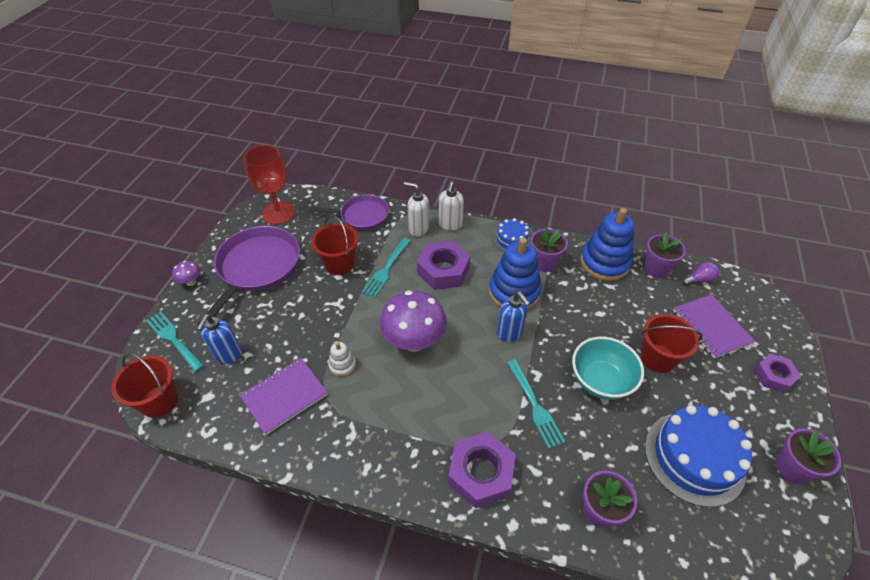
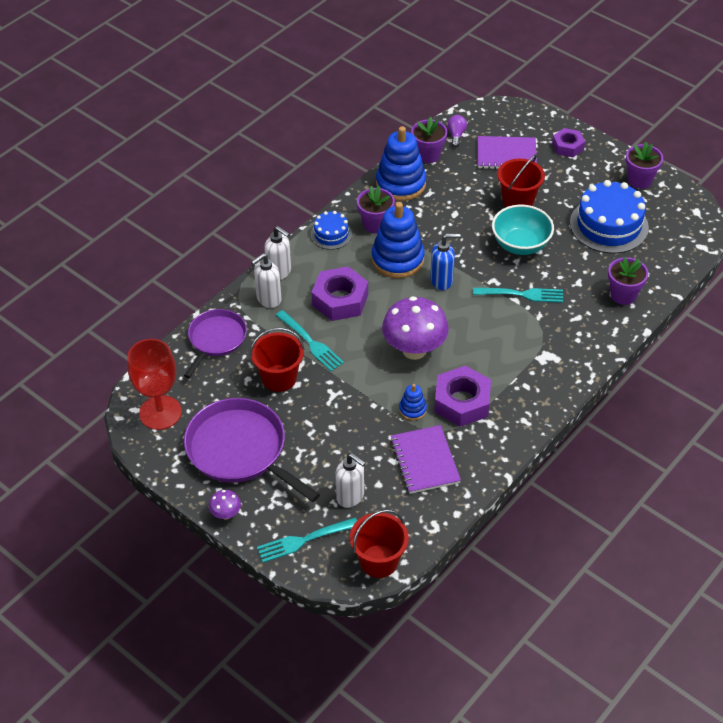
camera: 65 degrees left, 0 degrees up
(228, 354) = (350, 496): blue soap dispenser -> white soap dispenser
(342, 365) = (412, 409): white stacking toy -> blue stacking toy
(480, 473) = (564, 350): purple nut -> purple nut (462, 402)

